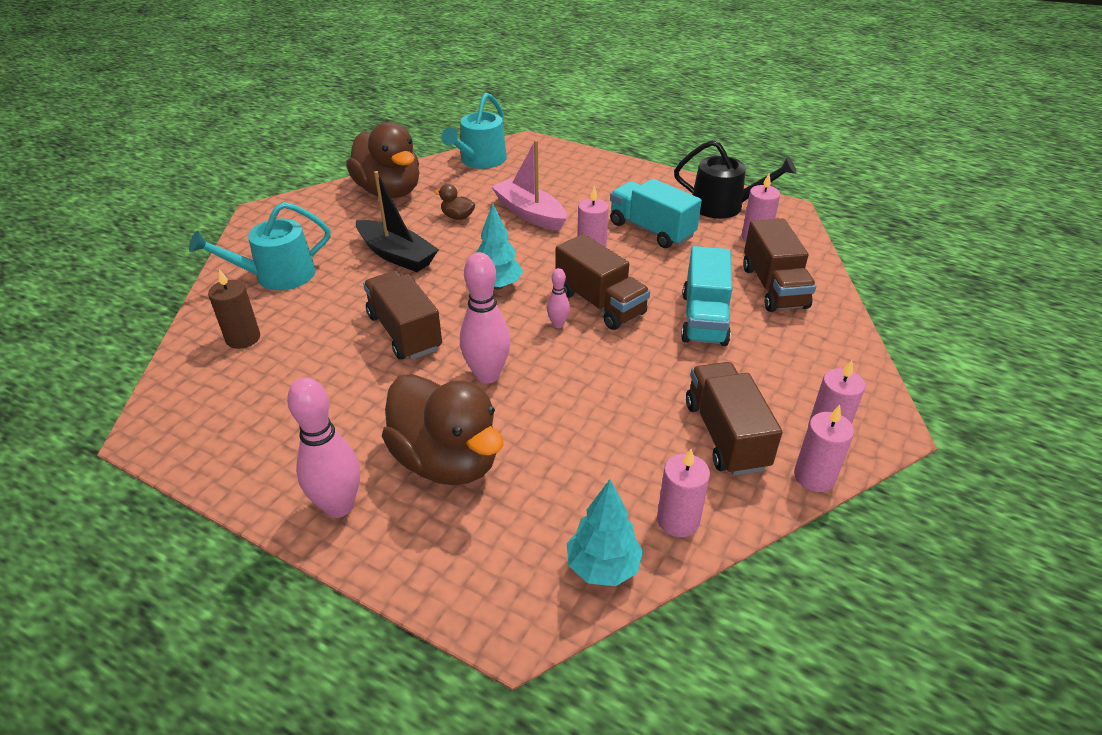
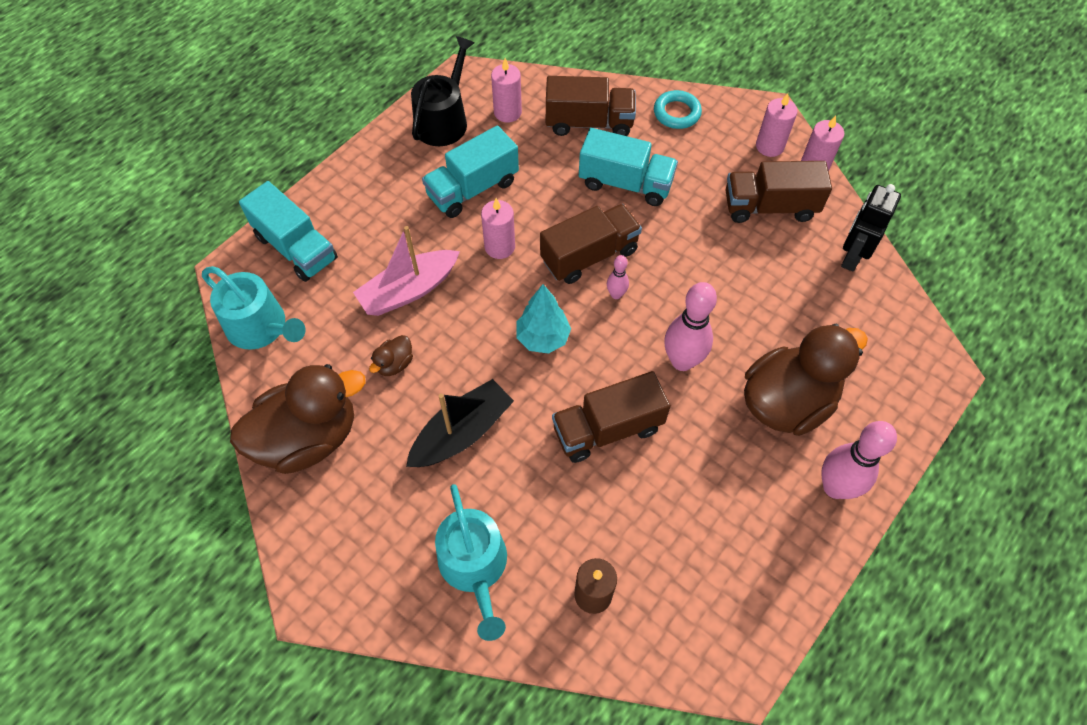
camera: 80 degrees left, 20 degrees up
(555, 162) = (296, 248): none -> turquoise truck
(603, 567) = (893, 310): turquoise tree -> none
(678, 520) = (851, 257): pink candle -> black robot
(830, 348) = (676, 113): none -> turquoise ring

